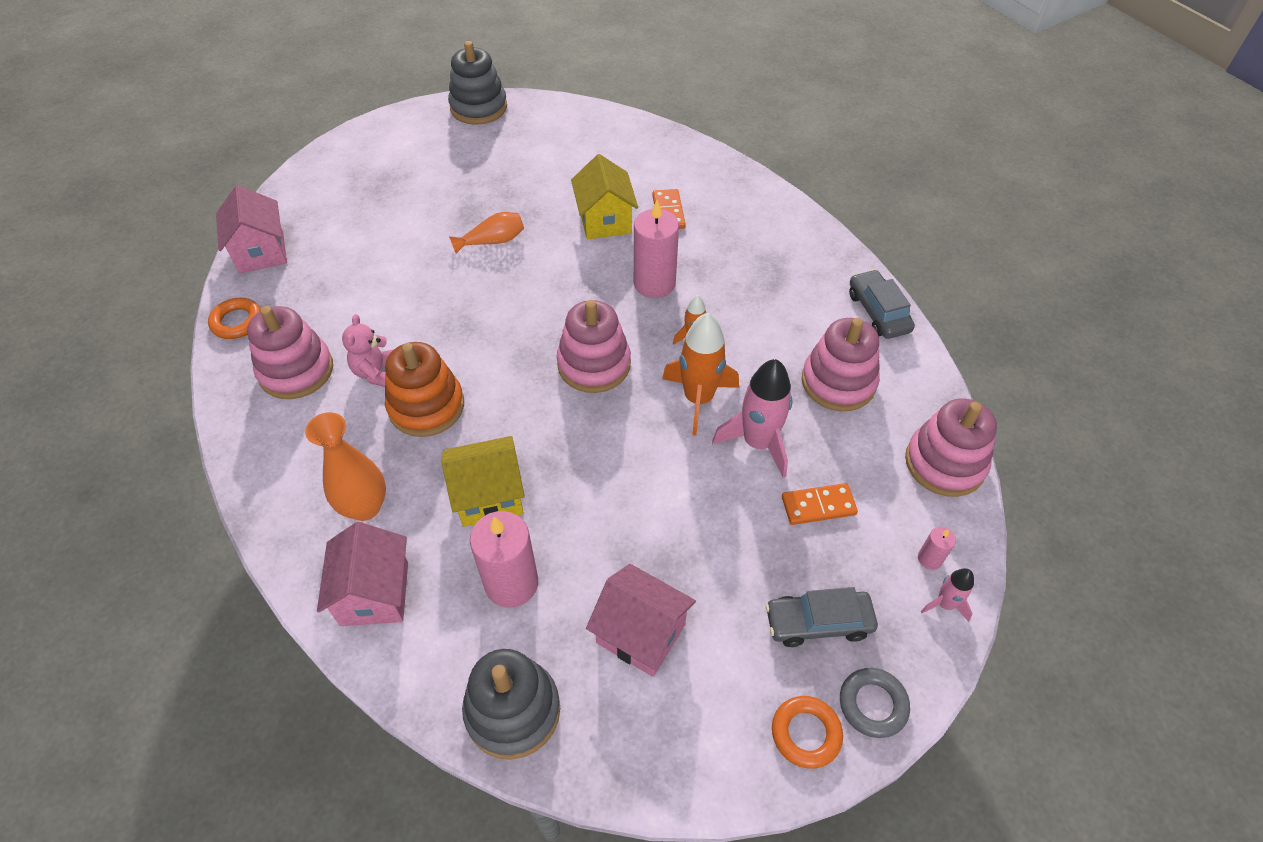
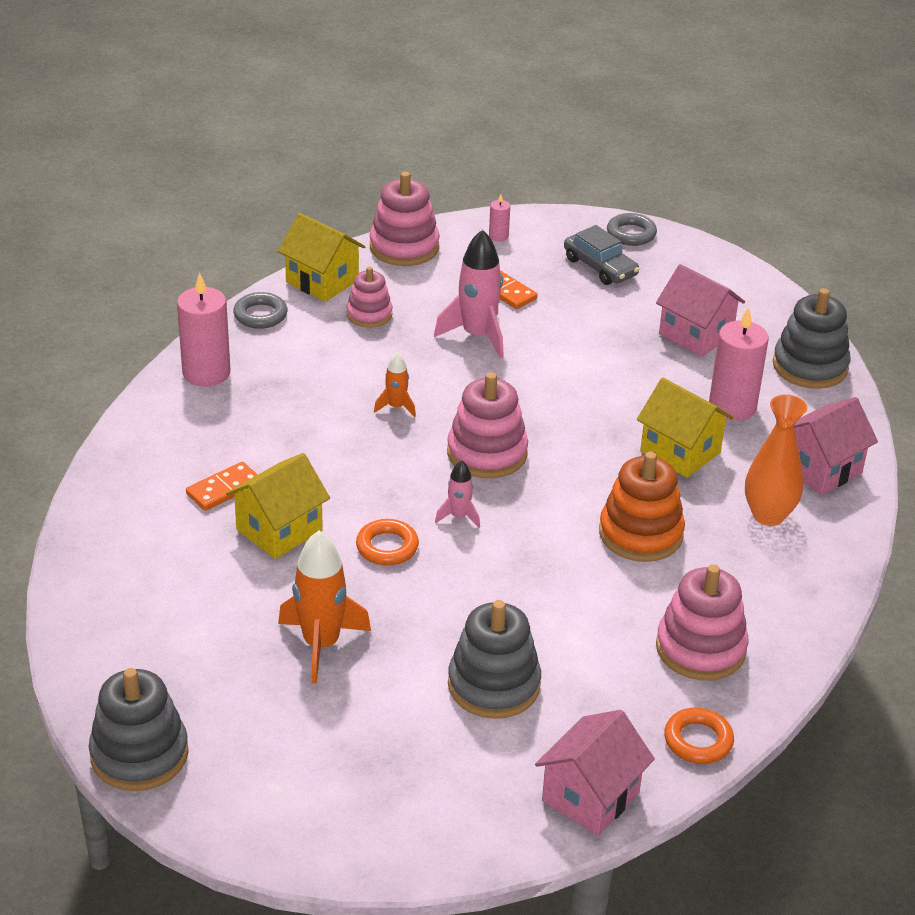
camera: 125 degrees left, 15 degrees down
(376, 372) = (642, 589): pink teddy bear -> none
(379, 254) = (494, 685): none -> grey stacking toy
(492, 241) = (389, 602): orange vase -> none
(640, 633) = (696, 335): pink house -> pink house turned 45 degrees counterclockwise
(654, 283) = (345, 457): pink candle -> pink candle (206, 373)
(698, 399) = (464, 380): orange rocket -> orange rocket (321, 644)
(806, 733) = (679, 252): orange ring -> orange ring (387, 547)
(838, 382) = (369, 314): pink stacking toy -> pink stacking toy, size x0.62
(878, 312) = (260, 315): grey car -> grey ring
(912, 374) = (322, 281): none -> yellow house
(944, 604) = (528, 223): pink rocket -> pink rocket (459, 516)

